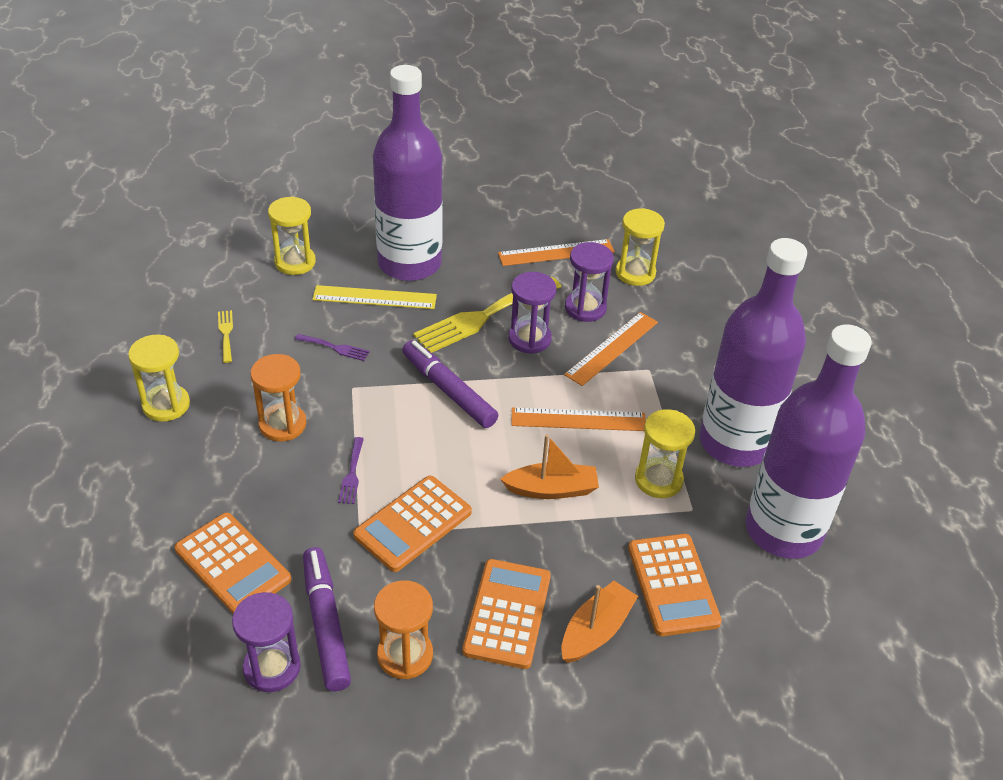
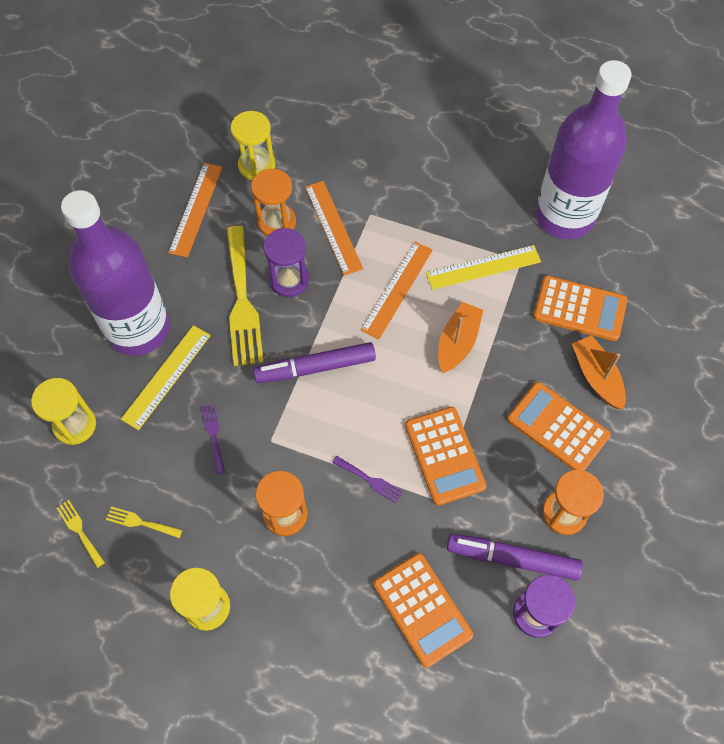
camera: 60 degrees left, 20 degrees up
(200, 301) = (79, 531): none -> yellow fork
(233, 564) = (422, 609): orange calculator -> orange calculator turned 75 degrees clockwise
(335, 348) = (213, 435): purple fork -> purple fork turned 60 degrees counterclockwise
(585, 308) = (277, 222): purple hourglass -> orange hourglass
(658, 480) = (483, 267): yellow hourglass -> yellow ruler
(735, 442) = (473, 200): purple bottle -> none

